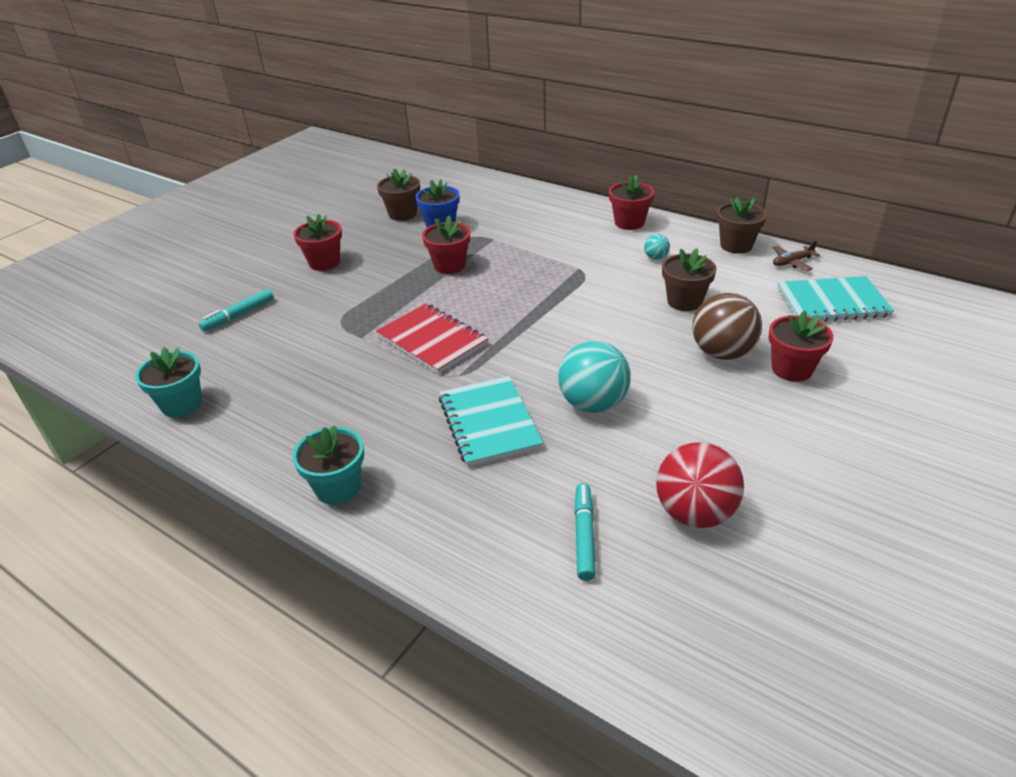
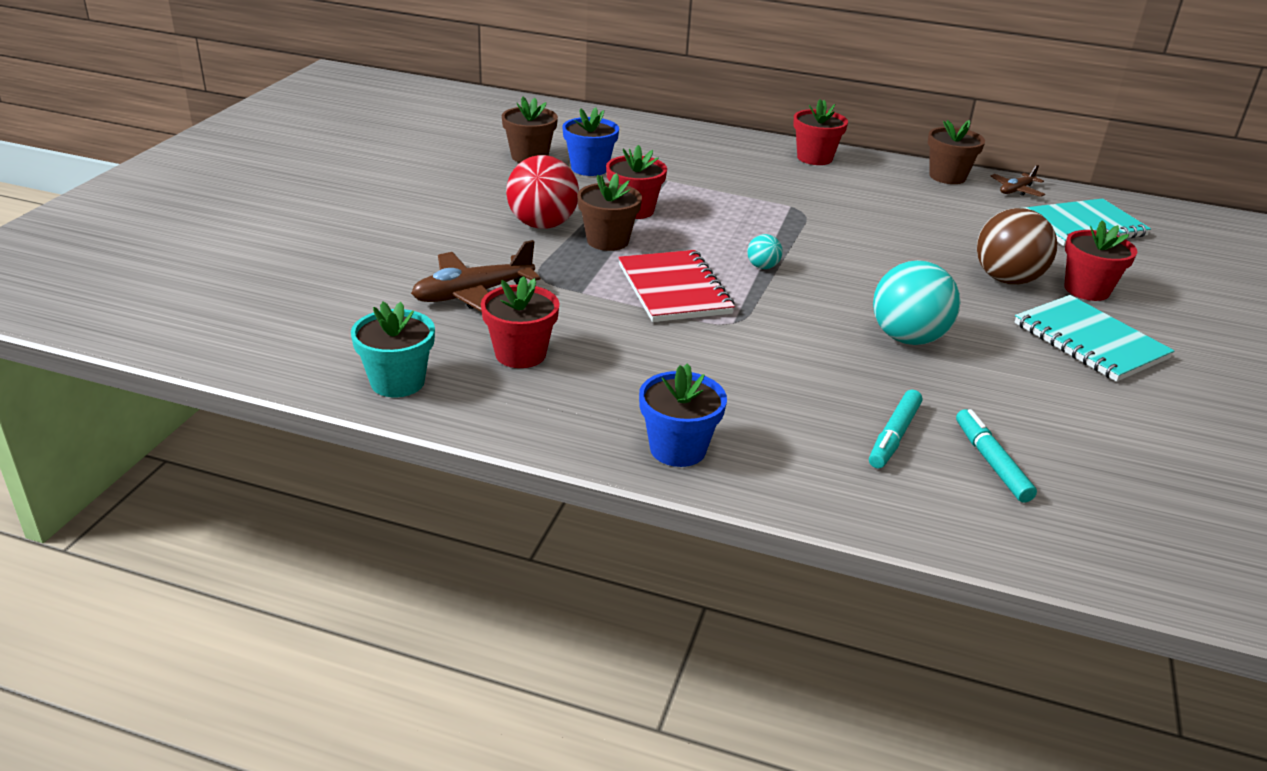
camera: 20 degrees left, 5 degrees down
(238, 315) = (395, 278): turquoise marker -> turquoise marker (893, 436)
(282, 333) = (473, 294): none -> brown plane
(324, 262) = (467, 214): red flower pot -> red flower pot (520, 354)
(338, 487) = (678, 449): turquoise flower pot -> blue flower pot
(432, 340) = (674, 289): red notebook -> red notebook turned 45 degrees clockwise
(489, 423) = (806, 367): turquoise notebook -> turquoise notebook (1089, 341)
(656, 258) = (870, 192): turquoise ball -> turquoise ball (762, 267)
(684, 301) = (932, 233): brown flower pot -> brown flower pot (607, 241)
(694, 513) = (1086, 428): red ball -> red ball (542, 225)

